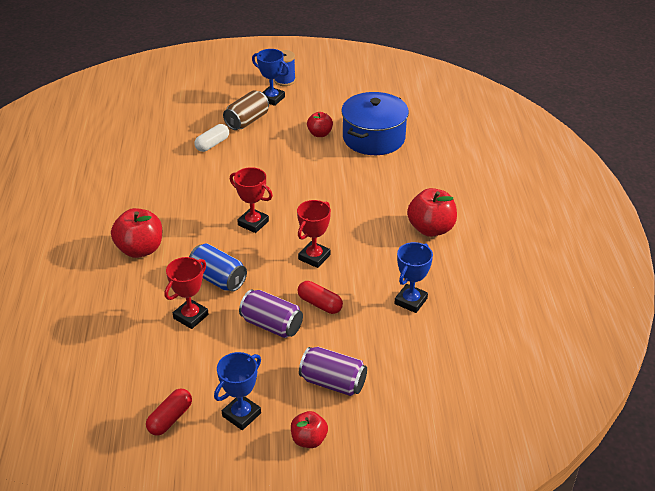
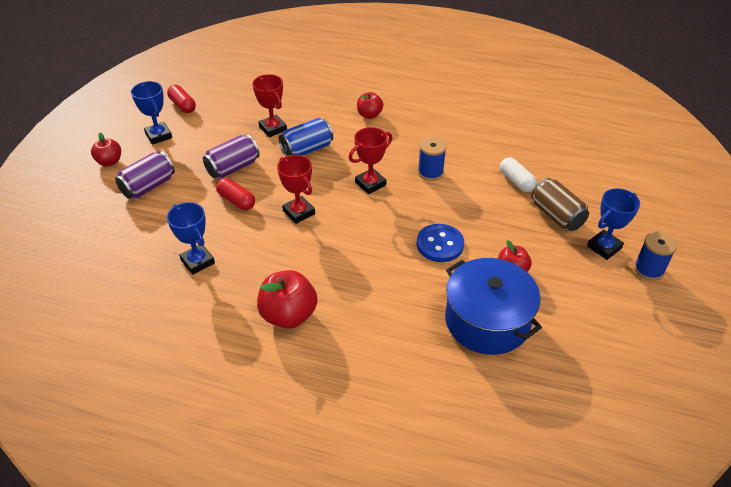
camera: 110 degrees right, 5 degrees up
(140, 249) = (369, 115): red apple -> red apple, size x0.60
(220, 191) = (430, 172): none -> blue spool
(310, 170) = (440, 244): none -> blue button
(320, 304) = (236, 200): red capsule -> red capsule turned 75 degrees clockwise

